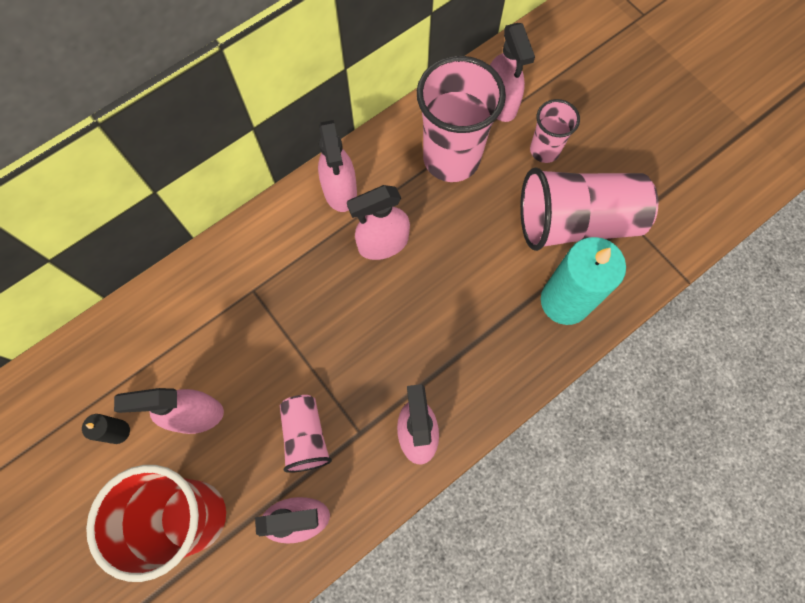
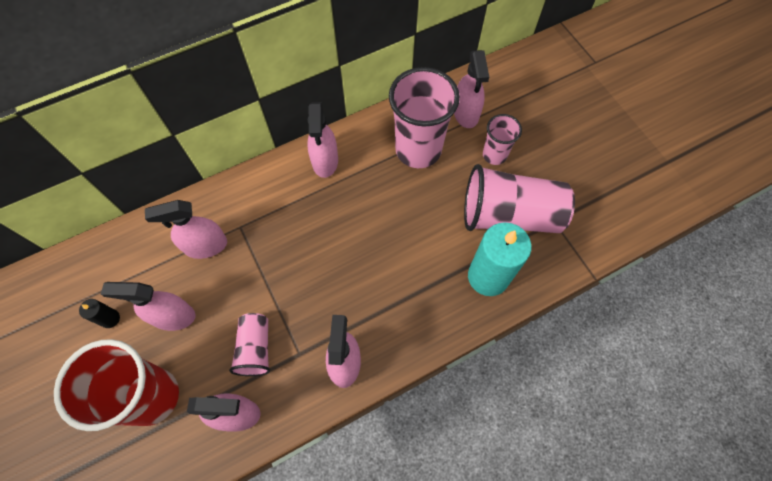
camera: 10 degrees right, 5 degrees down
(383, 243) = (350, 207): pink spray bottle -> pink spray bottle (205, 245)

